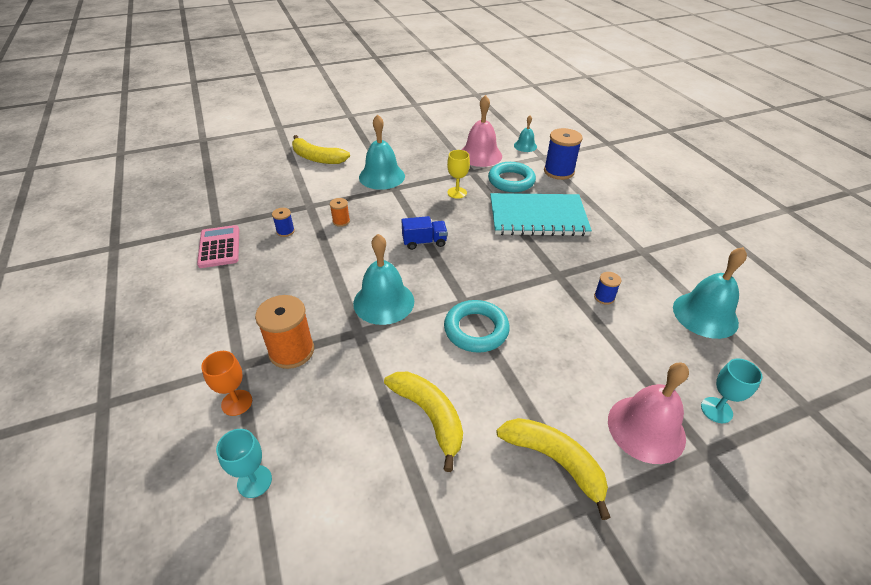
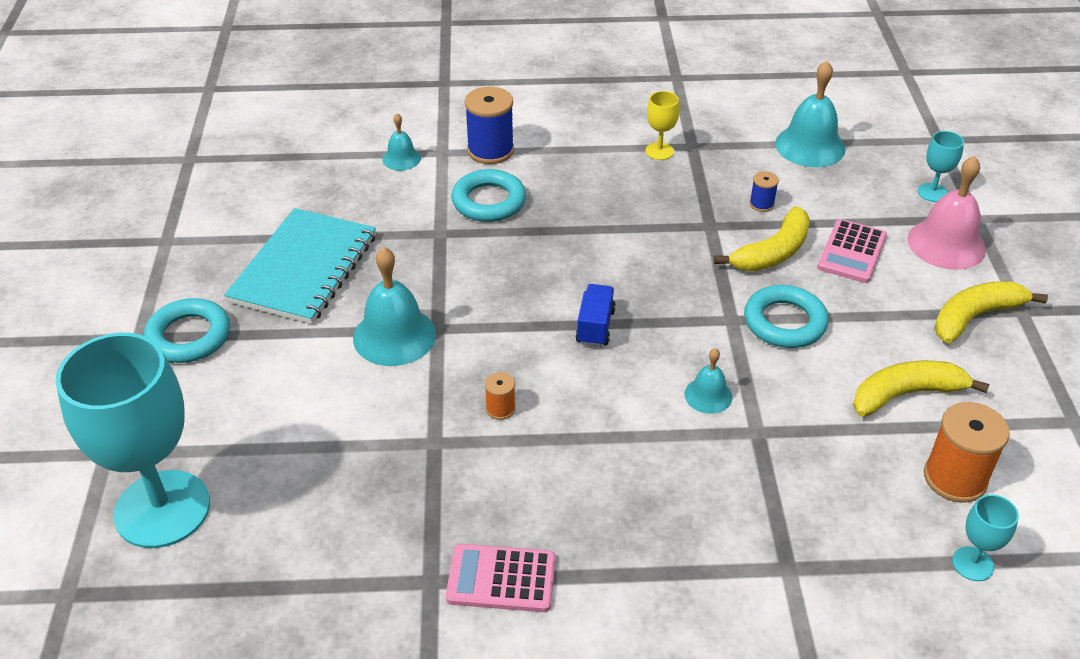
camera: 70 degrees left, 0 degrees up
(237, 402) = (854, 574): orange goblet -> none
(250, 147) = (162, 509): none -> turquoise goblet
(285, 231) = (496, 483): blue spool -> none
(291, 351) = (775, 506): orange spool -> orange spool (955, 478)
(317, 158) = (278, 410): yellow banana -> yellow banana (772, 252)
(355, 125) = (189, 336): none -> turquoise ring
(383, 302) = (708, 395): turquoise bell -> turquoise bell, size x0.55
(457, 193) = (489, 263): yellow goblet -> yellow goblet (659, 151)
(480, 155) = (398, 211): pink bell -> none
(537, 217) = (588, 204): turquoise notebook -> turquoise notebook (304, 268)
(585, 359) = (852, 252): none -> pink calculator

